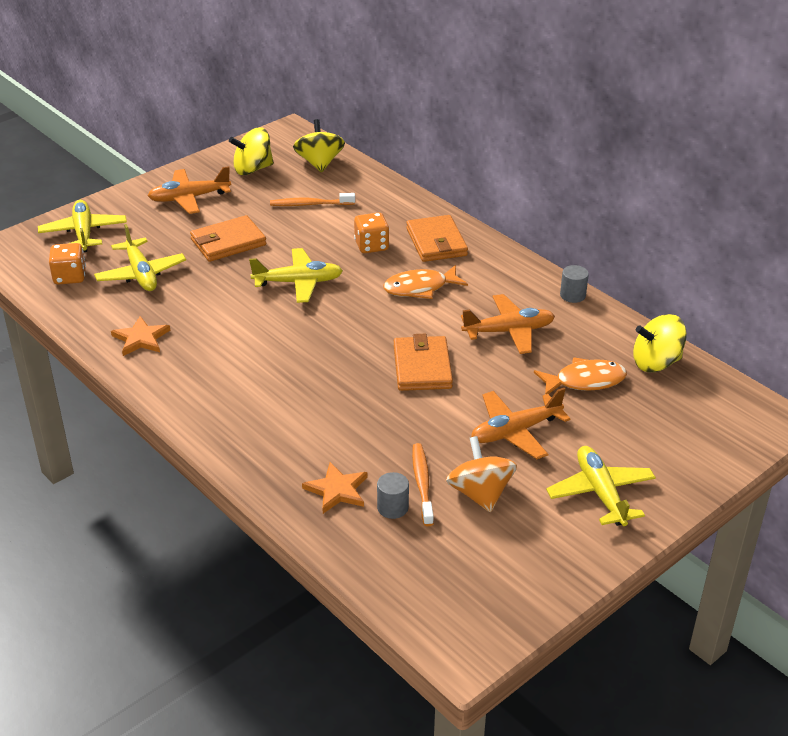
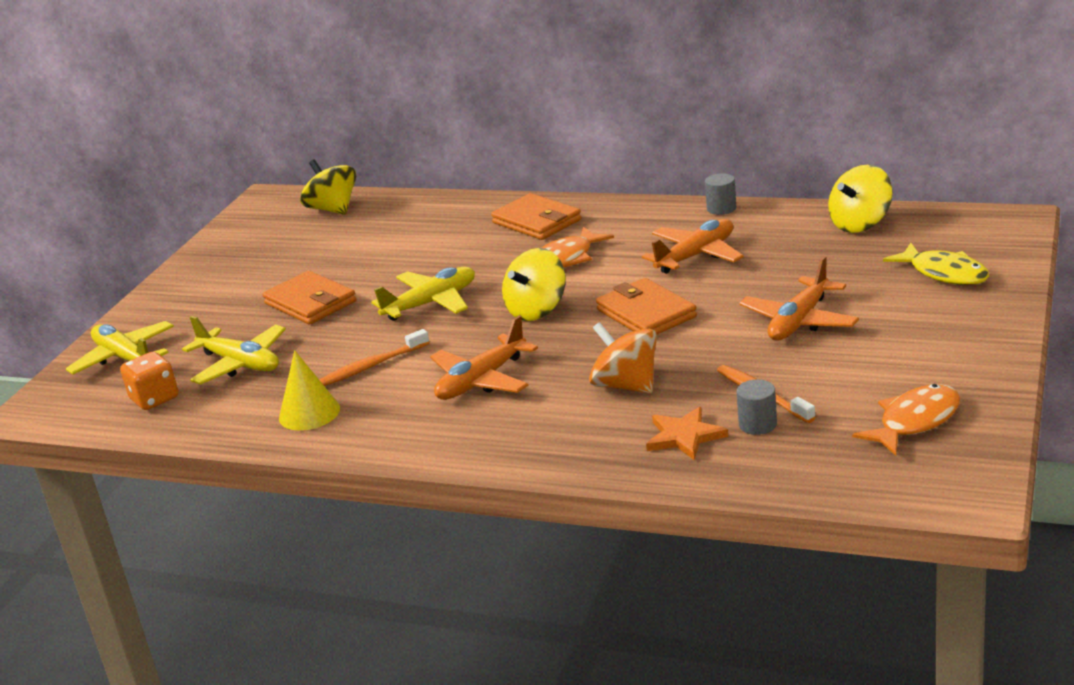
camera: 25 degrees left, 10 degrees down
(141, 338) = (309, 413): orange star -> yellow cone
(189, 198) = (218, 286): orange plane -> orange plane (481, 380)
(228, 242) = (310, 303): orange wallet -> orange wallet turned 75 degrees counterclockwise
(253, 169) = (263, 239): yellow spinning top -> yellow spinning top (537, 310)
(310, 204) = (364, 242): orange toothbrush -> orange toothbrush (372, 366)
(371, 246) = (473, 248): orange dice -> none
(480, 493) = (827, 378): orange spinning top -> orange spinning top (626, 385)
(585, 381) = (814, 261): orange fish -> orange fish (915, 421)
(600, 493) = (935, 330): yellow plane -> none
(665, 444) = (944, 273): none -> yellow fish

